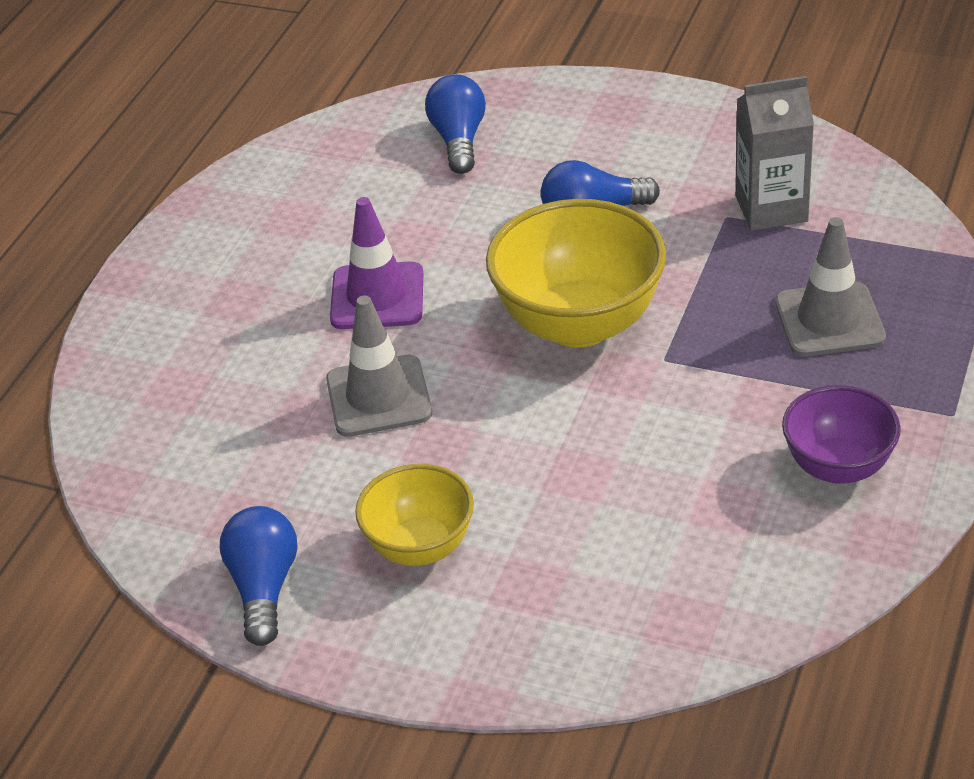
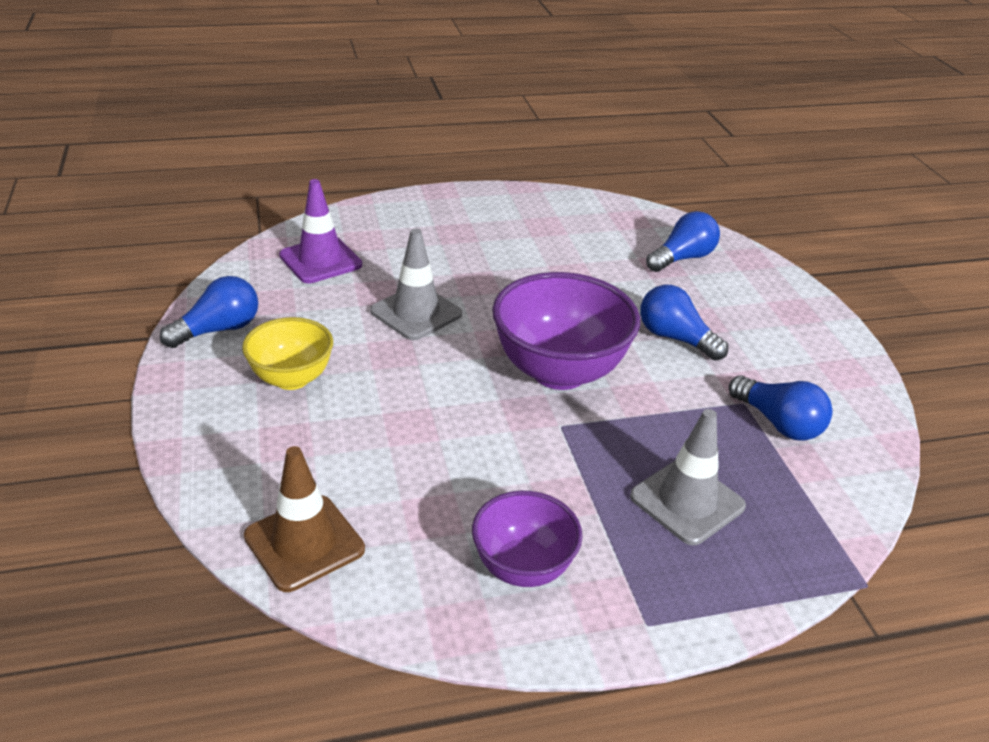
camera: 50 degrees right, 5 degrees down
(377, 296) = (505, 280): purple traffic cone -> purple traffic cone (320, 260)
(579, 324) = (559, 372): yellow bowl -> purple bowl
(700, 616) = (304, 543): none -> brown traffic cone
(771, 208) = (778, 423): grey carton -> blue light bulb

